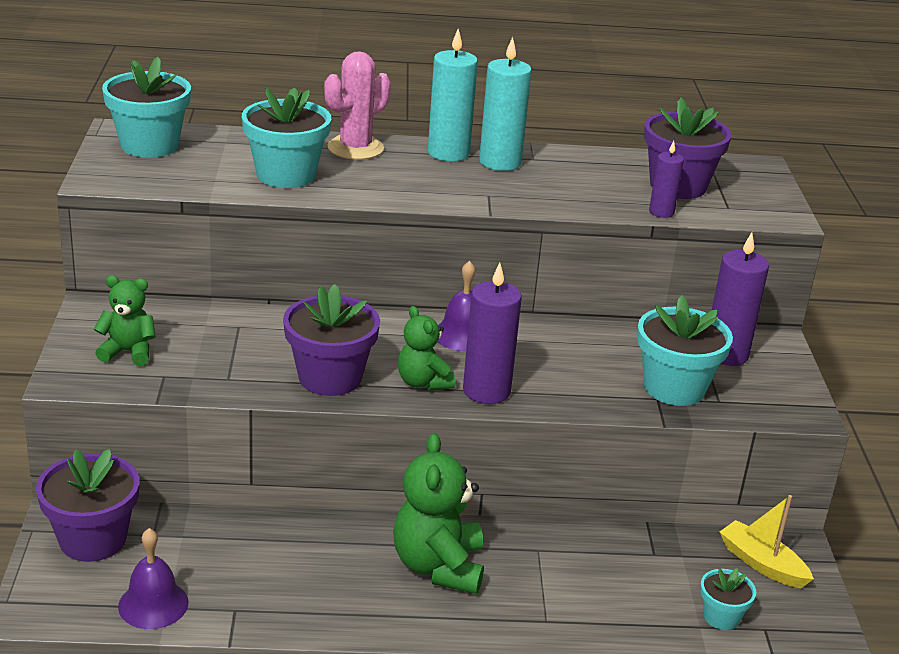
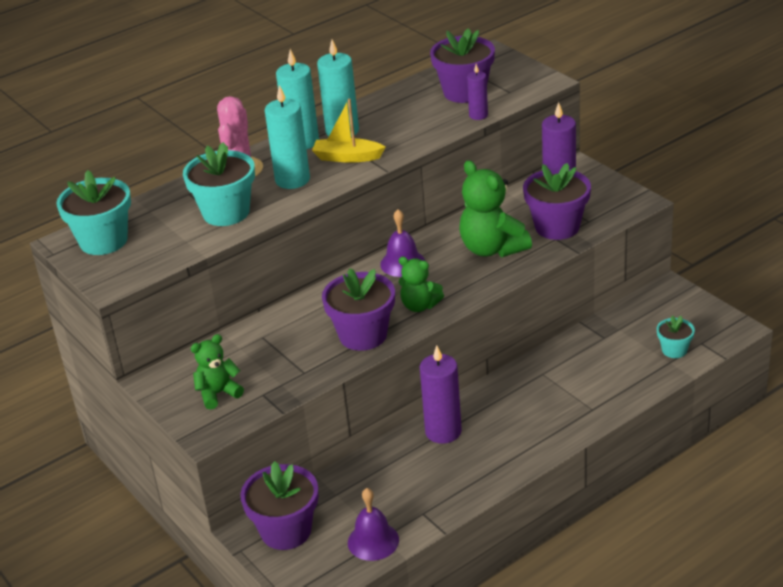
camera: 30 degrees left, 5 degrees up
(388, 178) = (292, 180): none -> turquoise candle
(438, 566) = (502, 417): green teddy bear -> green teddy bear (492, 248)
(486, 391) = (461, 289): purple candle -> purple candle (443, 431)
(674, 388) = (557, 227): turquoise flower pot -> purple flower pot
(762, 564) = (662, 308): yellow boat -> yellow boat (347, 157)

